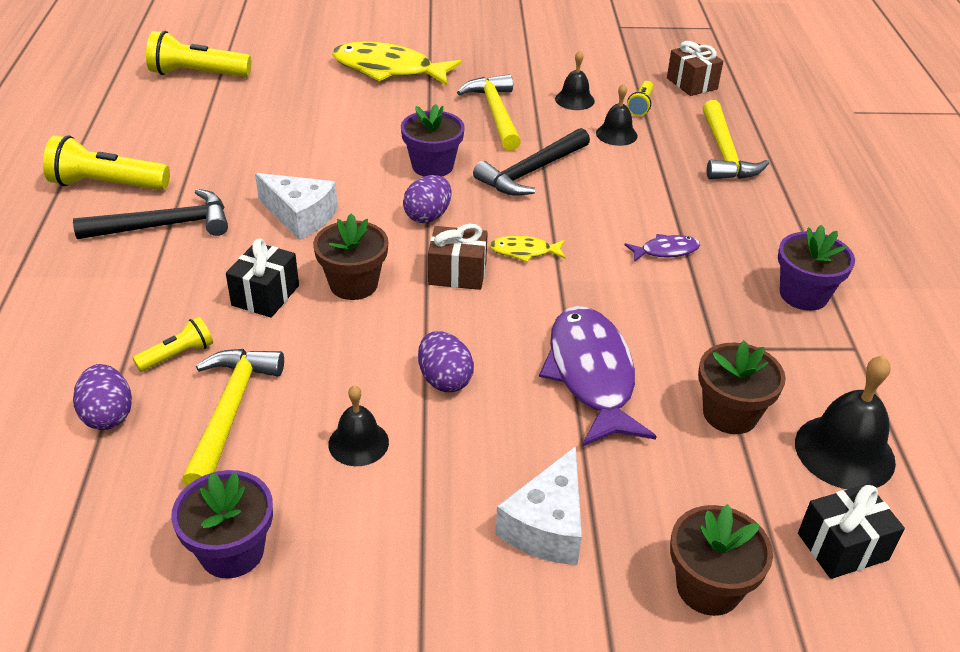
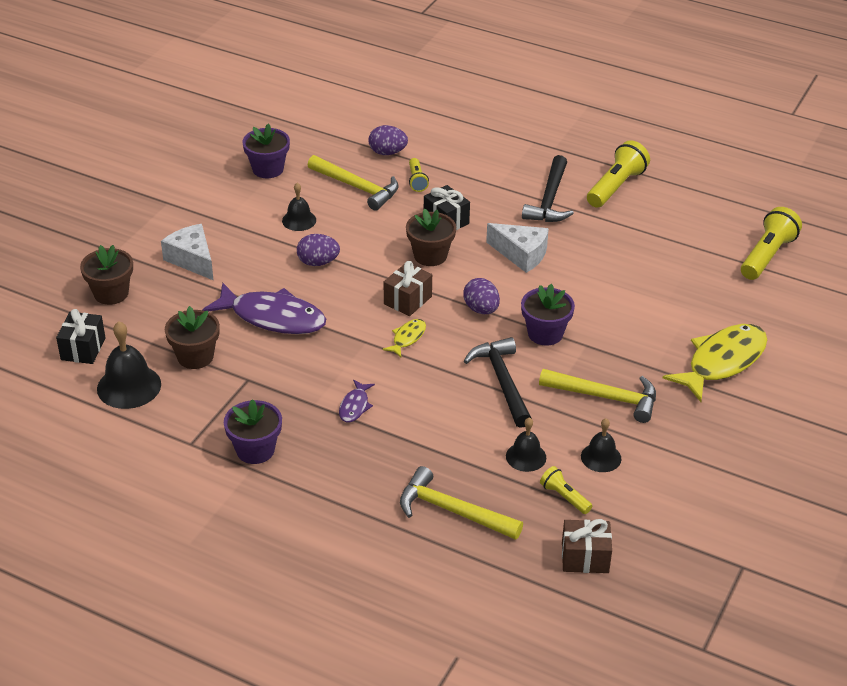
camera: 120 degrees right, 0 degrees up
(300, 216) = (521, 254): white cheese -> white cheese turned 120 degrees counterclockwise

